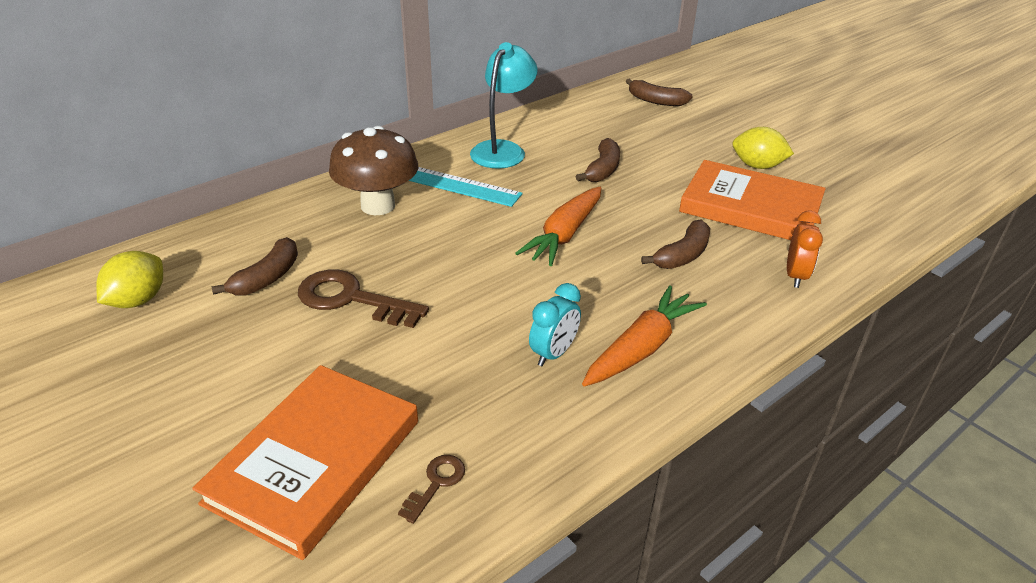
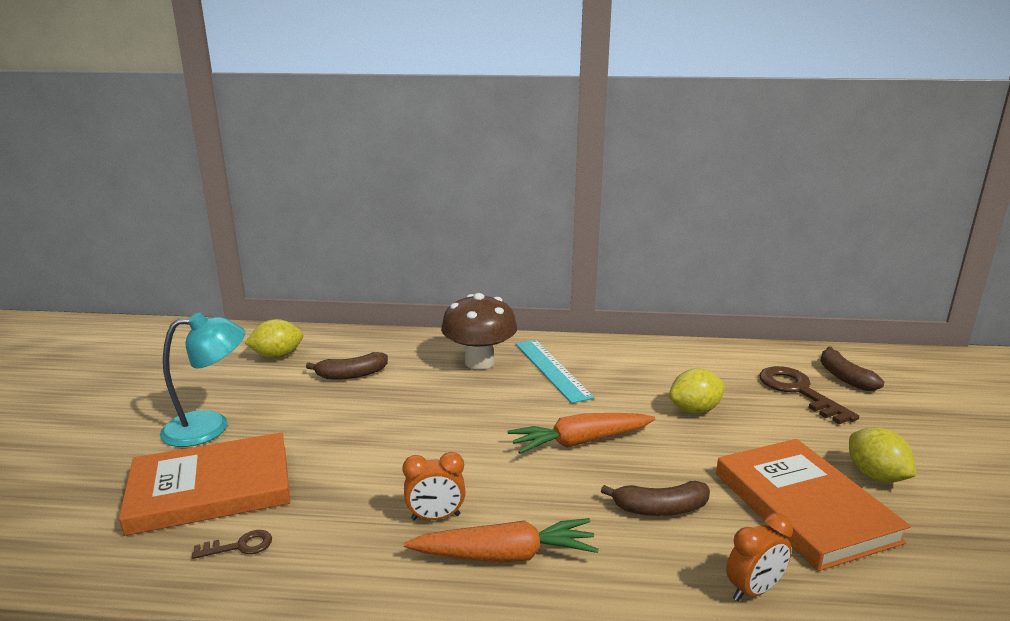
camera: 45 degrees right, 15 degrees down
(351, 299) = (373, 410): brown key -> brown key (798, 391)
(503, 149) = (630, 362): turquoise lamp -> turquoise lamp (210, 427)
(553, 353) = (435, 517): turquoise clock -> orange clock
(602, 169) = (695, 410): brown banana -> yellow lemon

